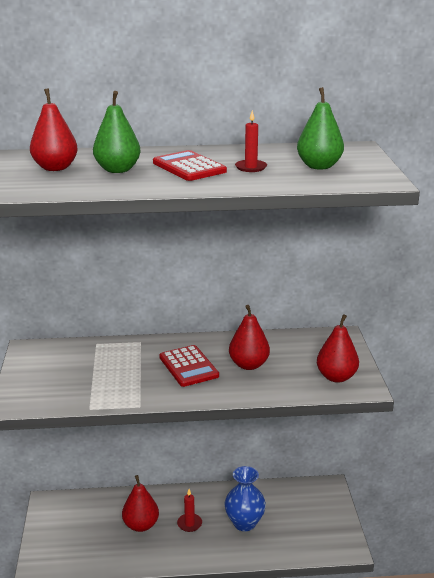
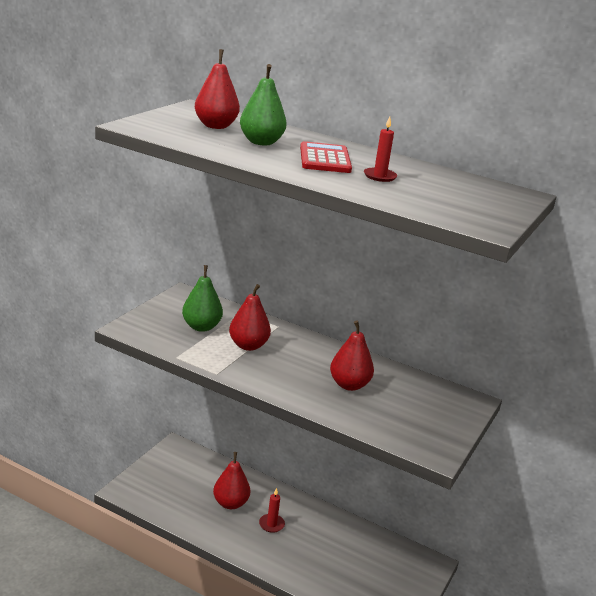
camera: 30 degrees right, 0 degrees up
(189, 366) = (294, 363): red calculator -> none
(244, 523) = (320, 550): blue vase -> none
(319, 166) = (447, 196): green pear -> green pear (201, 327)
(336, 377) = (419, 432): red pear -> red pear (248, 346)

